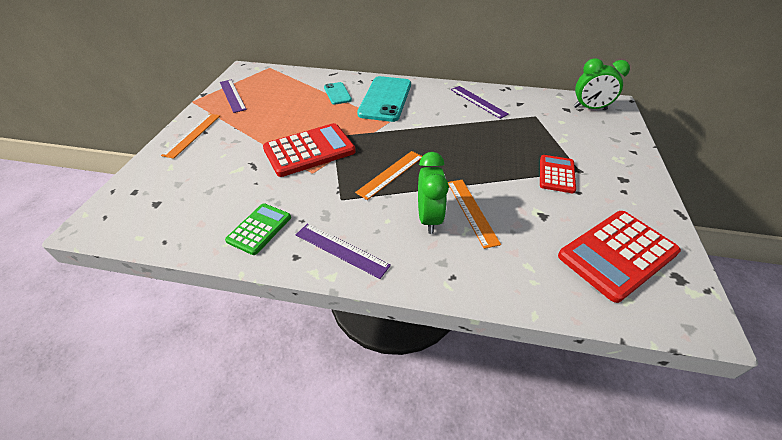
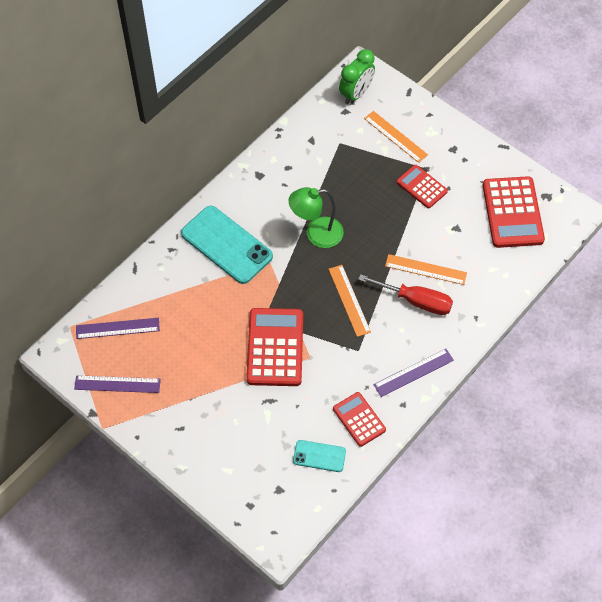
camera: 60 degrees left, 15 degrees up
(192, 135) = (179, 440): orange ruler -> orange ruler (395, 136)
(259, 229) = (359, 419): green calculator -> red calculator
(337, 93) = (185, 282): turquoise phone -> turquoise phone (319, 456)
(429, 218) = (416, 301): green clock -> red screwdriver
(438, 134) = (316, 234): none -> green lamp
(478, 101) = (286, 170): purple ruler -> purple ruler (117, 328)

